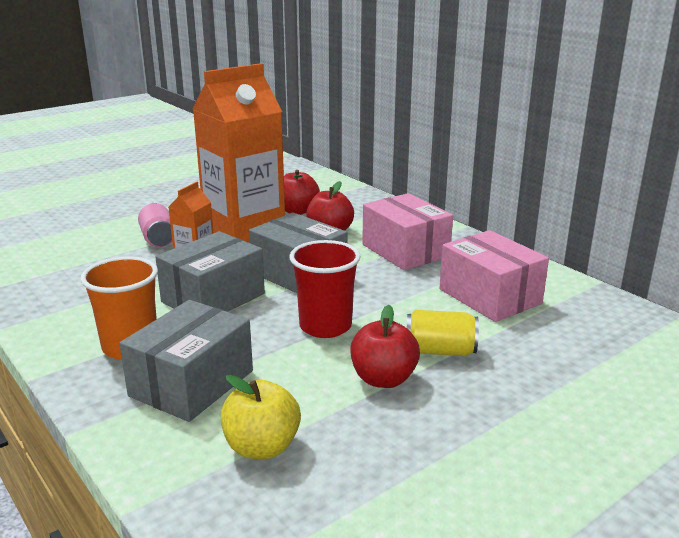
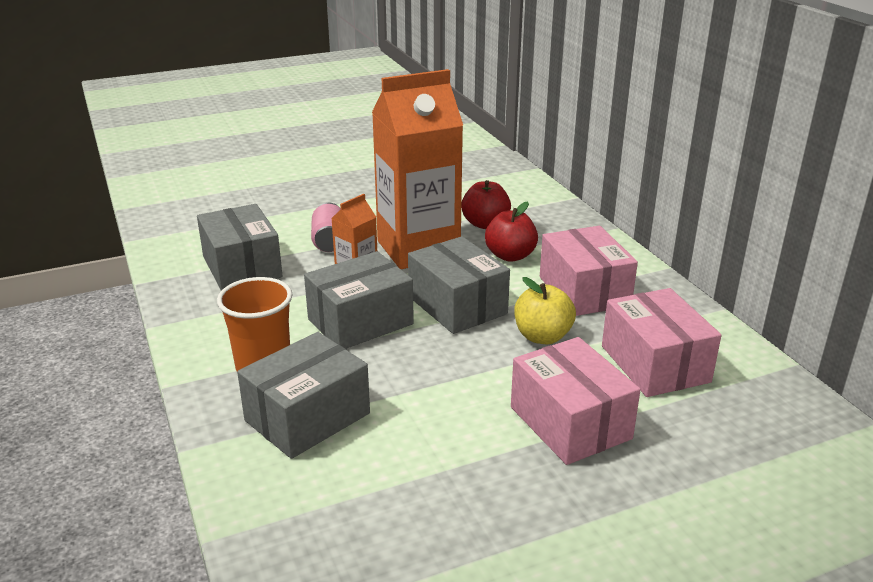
camera: 15 degrees right, 5 degrees up
(78, 268) = (242, 267): none -> grey box
(262, 447) = (349, 499): yellow apple -> yellow apple (542, 336)
(325, 326) = (461, 373): red cup -> none
(383, 379) = (497, 445): red apple -> none
(440, 351) = (570, 422): yellow can -> pink box

